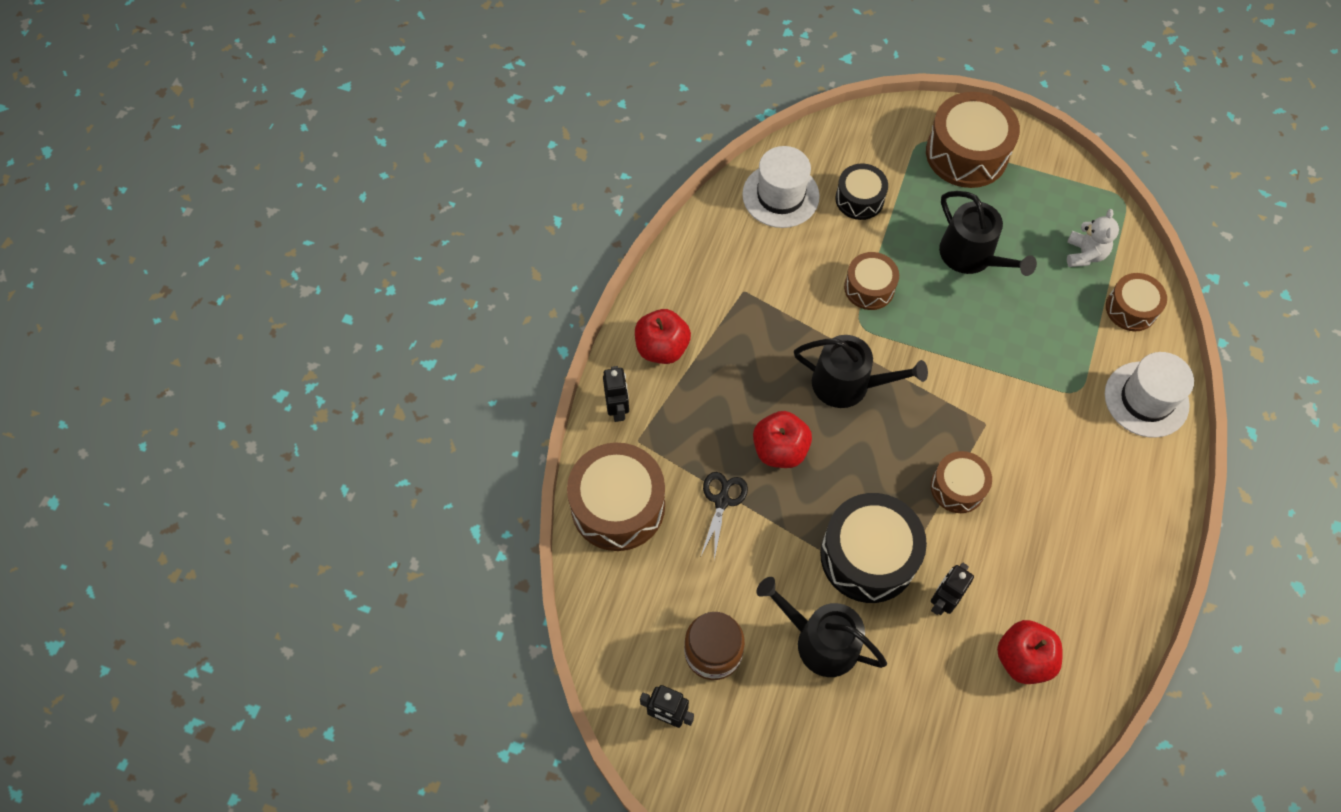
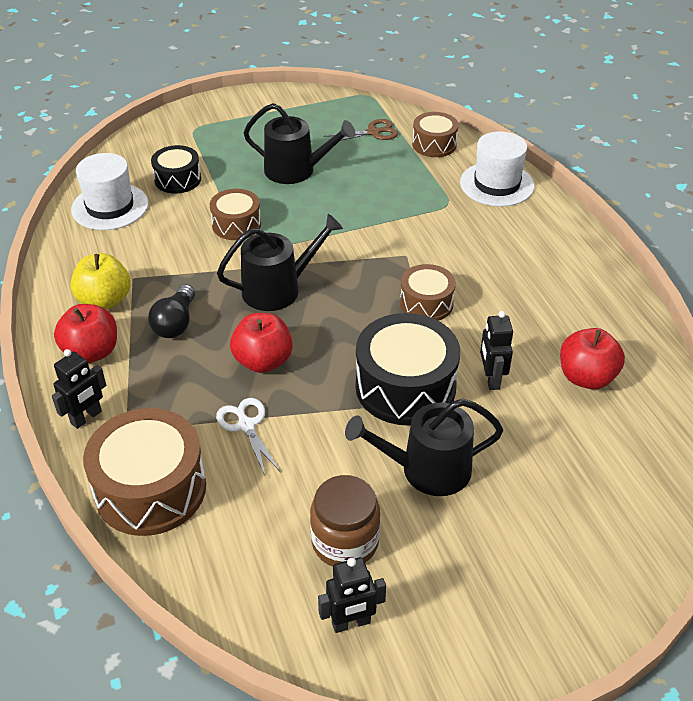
camera: 40 degrees left, 20 degrees down
(618, 409) = (86, 417): black robot -> black robot turned 90 degrees clockwise
(706, 301) = (104, 300): none -> yellow apple
(722, 501) = (246, 426): black scissors -> white scissors
(742, 363) = (175, 323): none -> black light bulb
(966, 153) = (235, 120): brown drum -> none
(1084, 254) = (373, 132): white teddy bear -> brown scissors

